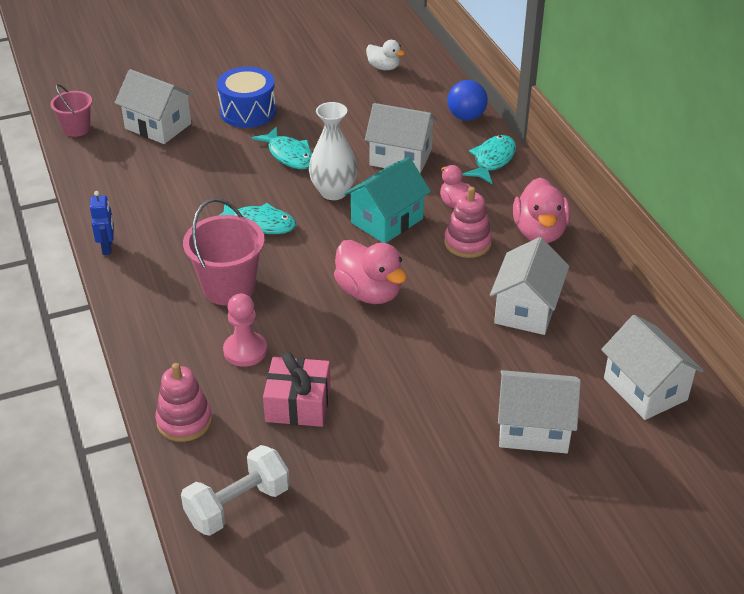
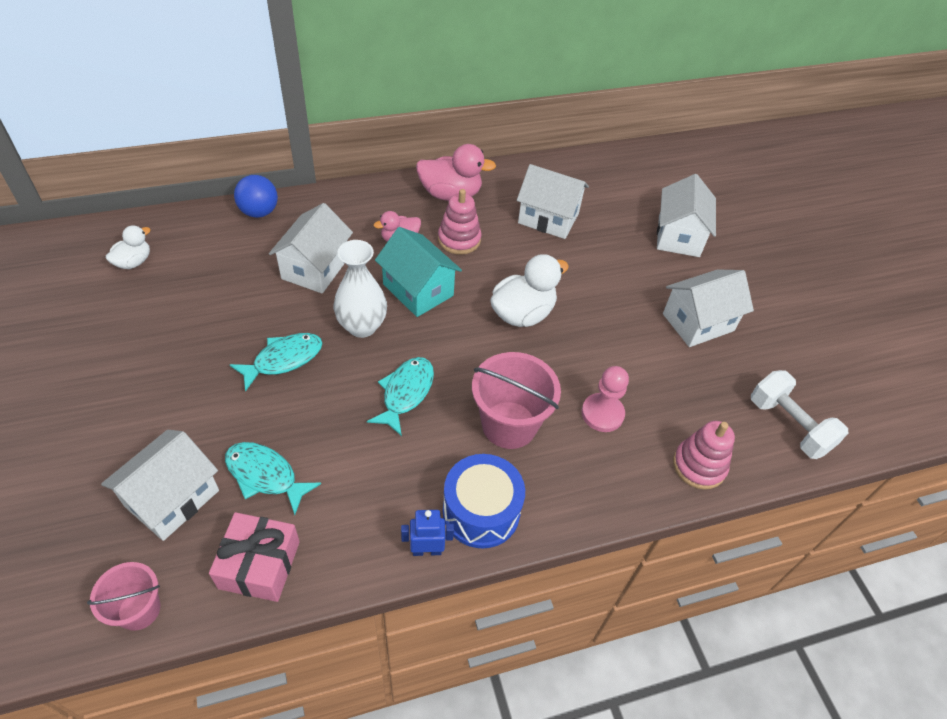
camera: 90 degrees left, 10 degrees up
(248, 111) = (175, 395): blue drum -> blue drum (481, 511)
(298, 404) = (668, 376): pink gift -> pink gift (259, 564)
(369, 292) = (522, 313): pink duck -> white duck
(492, 160) = (338, 205): turquoise fish -> turquoise fish (265, 476)
(645, 389) = (633, 174): white house -> white house (698, 322)

